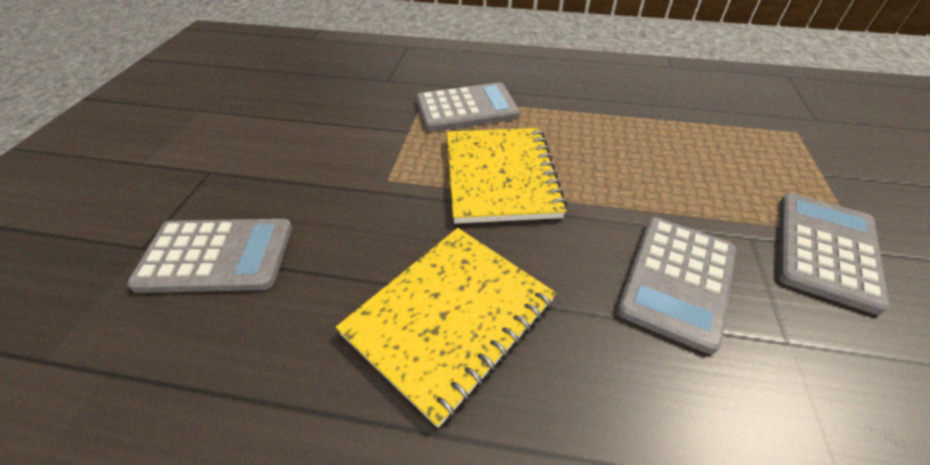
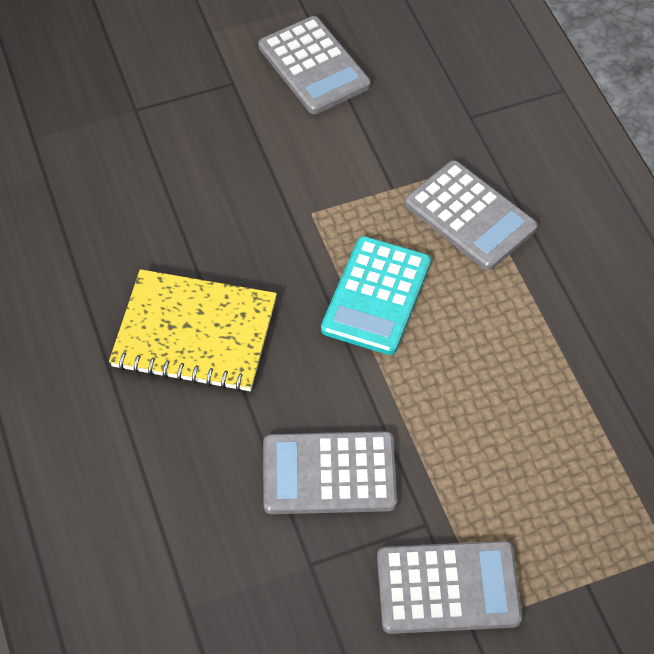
camera: 60 degrees right, 10 degrees up
(217, 256) = (157, 159): grey calculator -> grey calculator (314, 66)
(500, 176) = (376, 296): yellow notebook -> turquoise calculator

